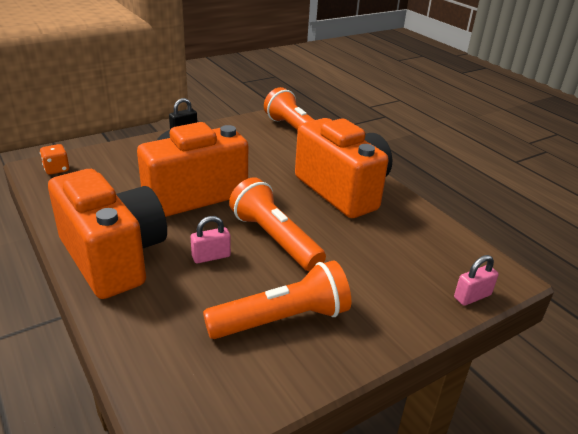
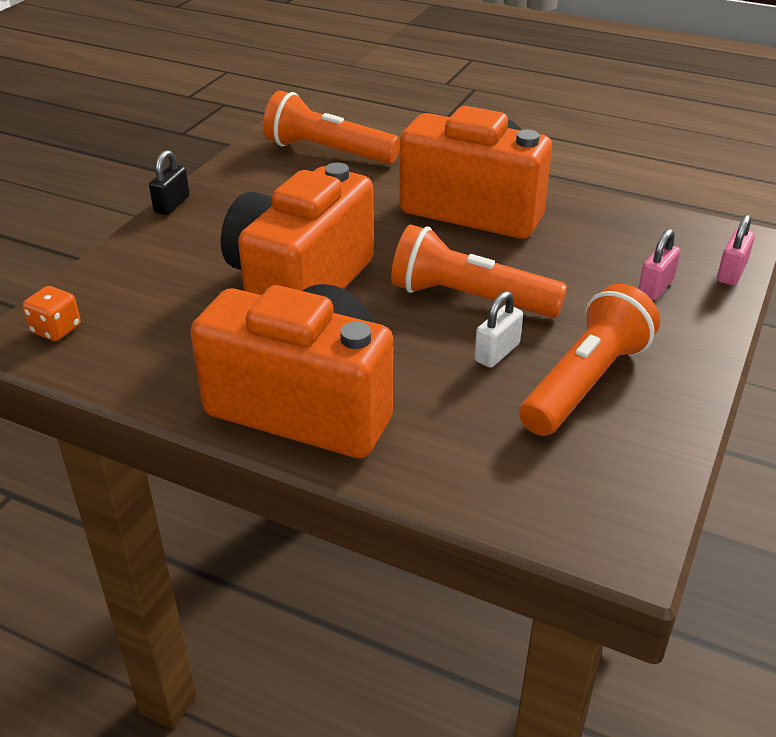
camera: 30 degrees left, 5 degrees up
(211, 256) = (423, 351): pink padlock -> pink padlock (655, 287)
(251, 276) = (497, 352): none -> white padlock

